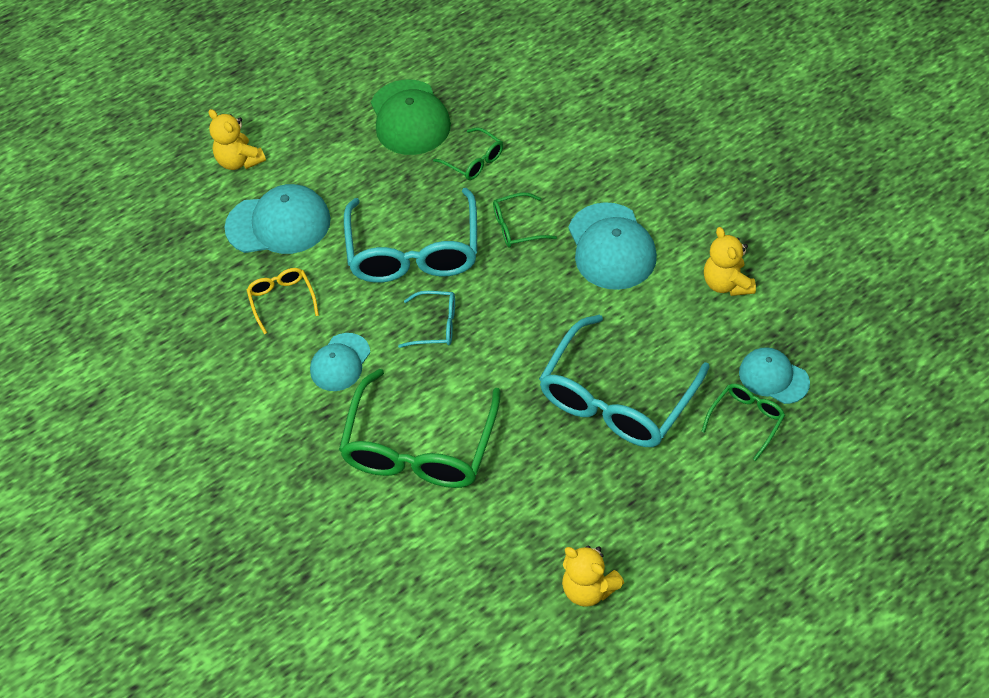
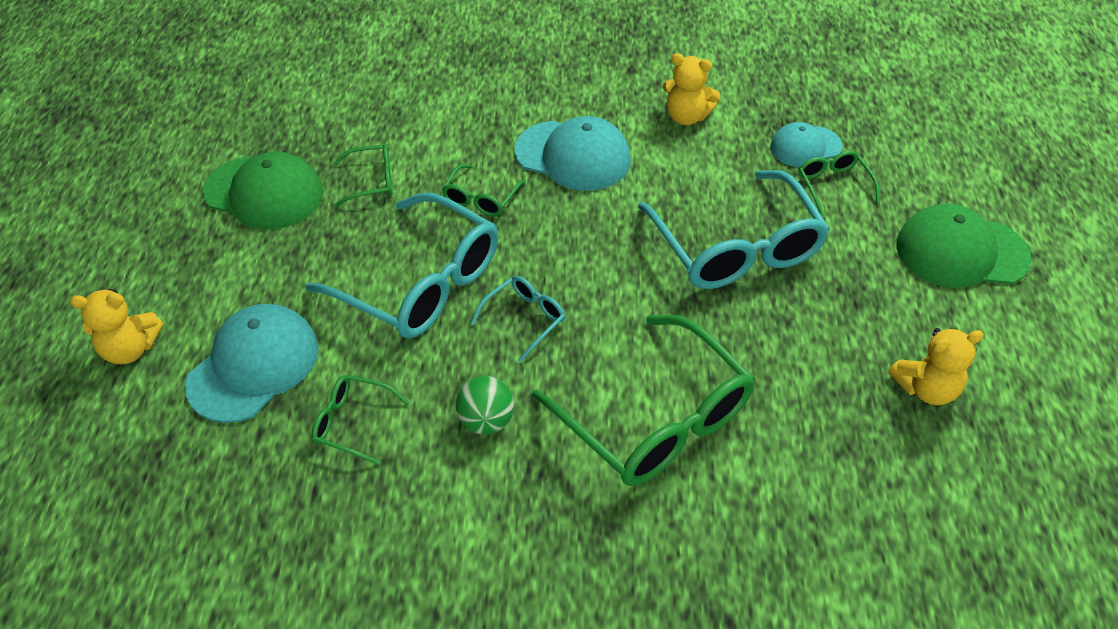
camera: 55 degrees left, 5 degrees down
(282, 300) = (353, 422): yellow glasses -> green glasses
(340, 362) = (486, 421): turquoise cap -> green ball
(756, 542) = (961, 251): none -> green cap

